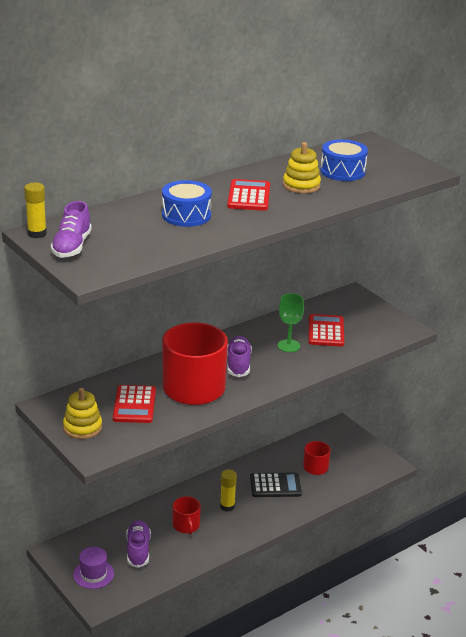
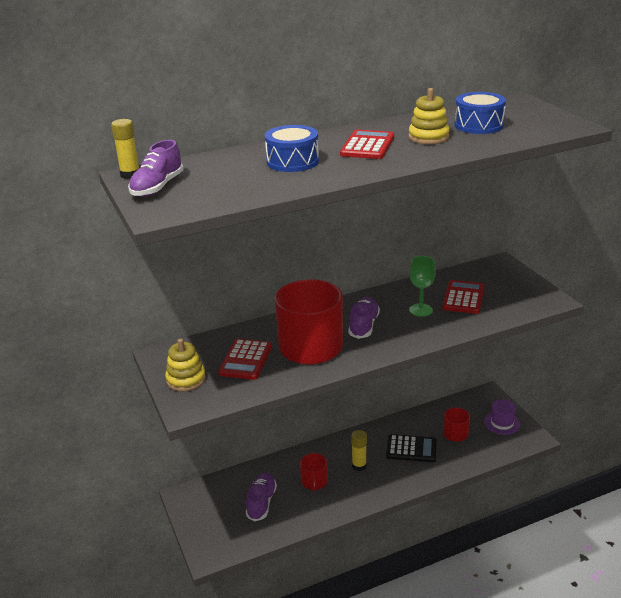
camera: 15 degrees right, 0 degrees up
(93, 574) = (212, 523): purple hat -> purple hat (502, 423)

